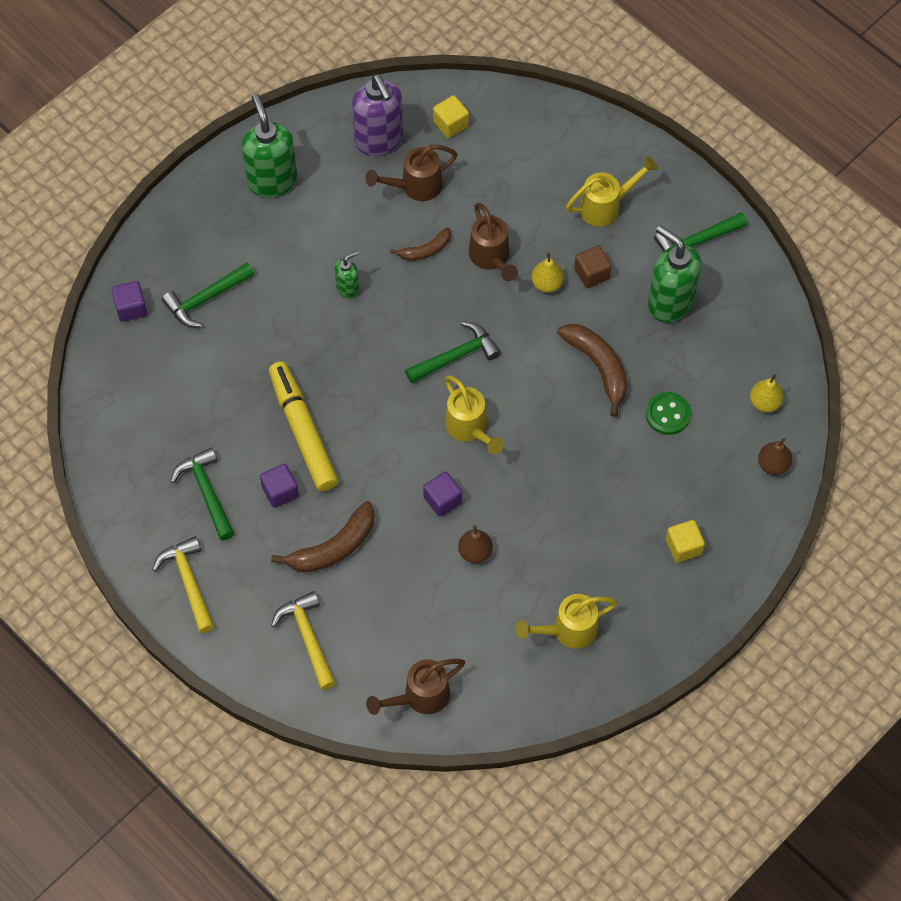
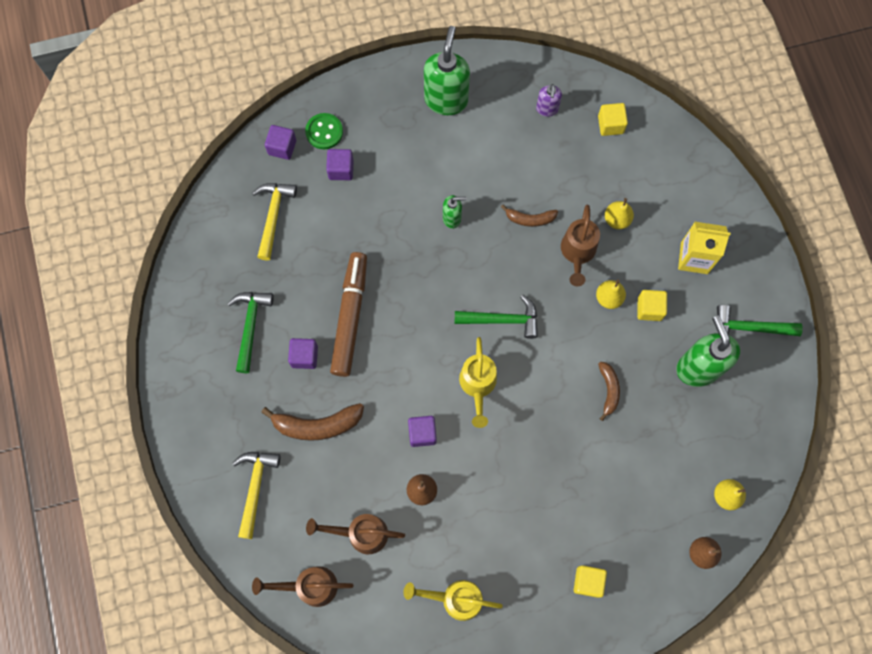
camera: 30 degrees right, 10 degrees up
(189, 582) = (195, 391): yellow hammer -> yellow hammer (273, 216)
(206, 299) = (341, 169): green hammer -> purple cube
(303, 431) = (350, 317): yellow marker -> brown marker
(379, 140) = (547, 109): purple soap dispenser -> purple soap dispenser, size x0.51
(415, 186) = (553, 162): brown watering can -> brown watering can (361, 533)
(510, 208) = (617, 219): none -> yellow pear
(592, 273) = (649, 309): brown cube -> yellow cube
(598, 367) = (608, 390): brown banana -> brown banana, size x0.60
(606, 206) = (694, 258): yellow watering can -> yellow carton
(668, 414) = (641, 461): green button -> green button (324, 132)

